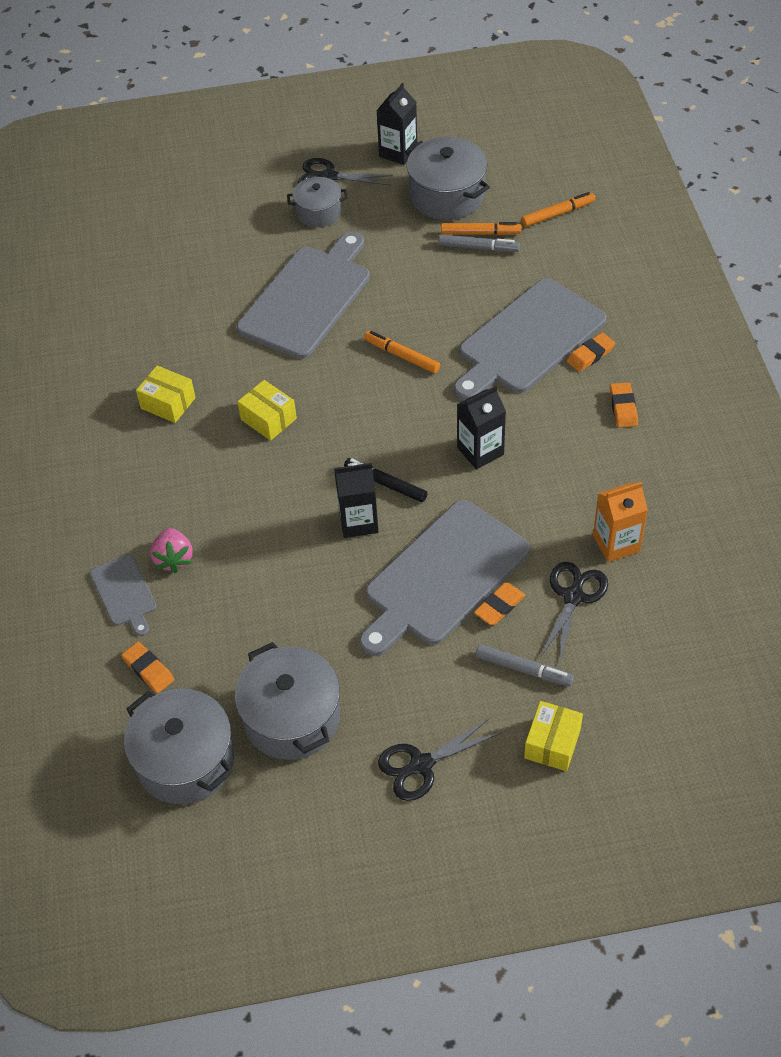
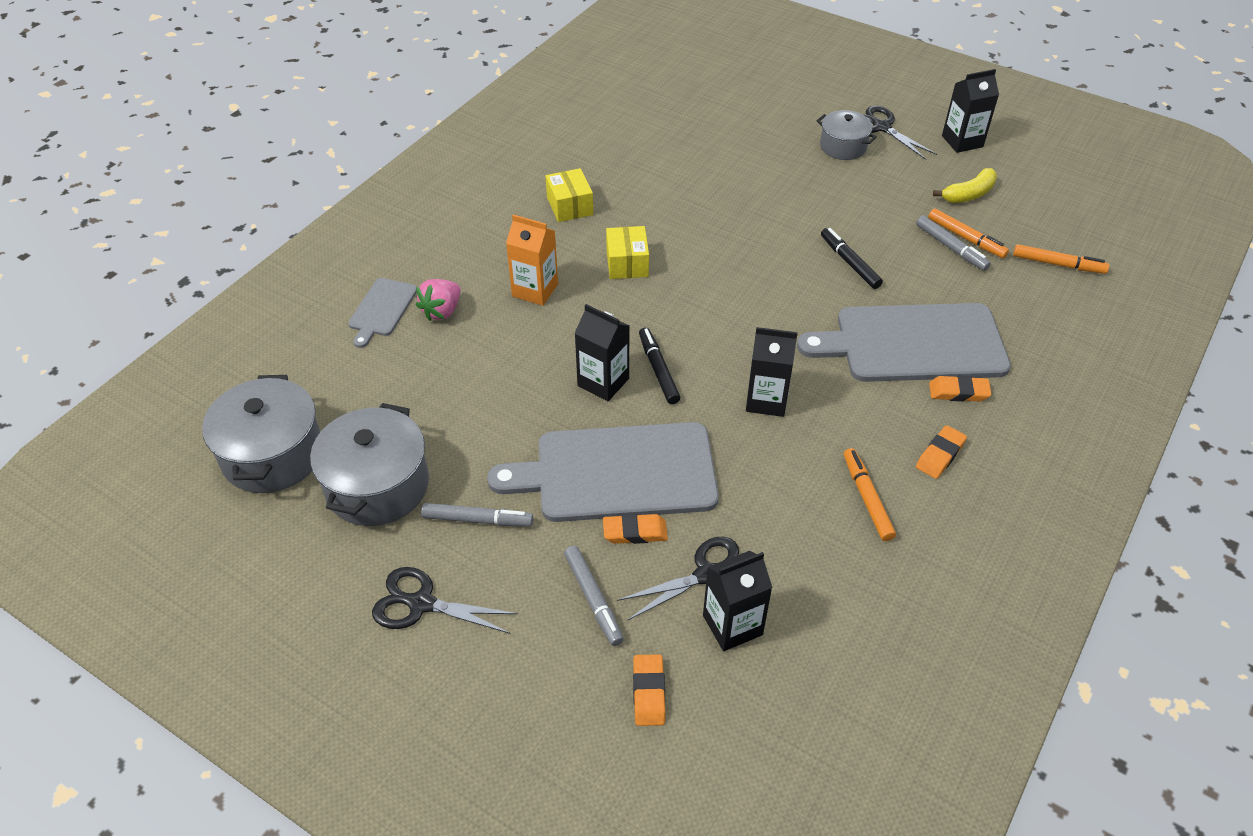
camera: 40 degrees right, 5 degrees down
(148, 670) = (330, 373): orange eraser -> orange eraser (649, 692)
(307, 298) = (761, 200): grey cutting board -> none
(390, 682) = (477, 520): none -> grey marker
(402, 356) = (787, 286): orange marker -> orange marker (867, 498)
(424, 307) = (849, 263): none -> black marker
(447, 195) = (968, 194): grey pot -> yellow banana
(552, 743) = (542, 681): yellow box -> none
(616, 543) = (799, 561): orange carton -> orange carton (535, 290)
(621, 615) = (732, 625): none -> black carton

